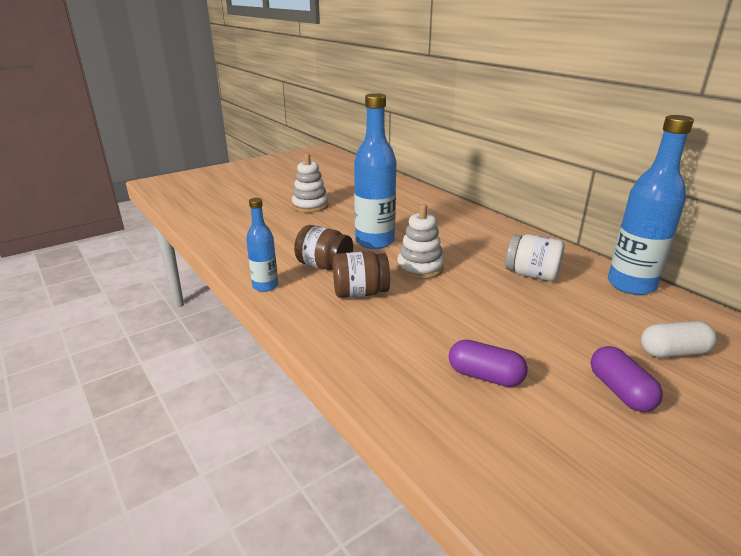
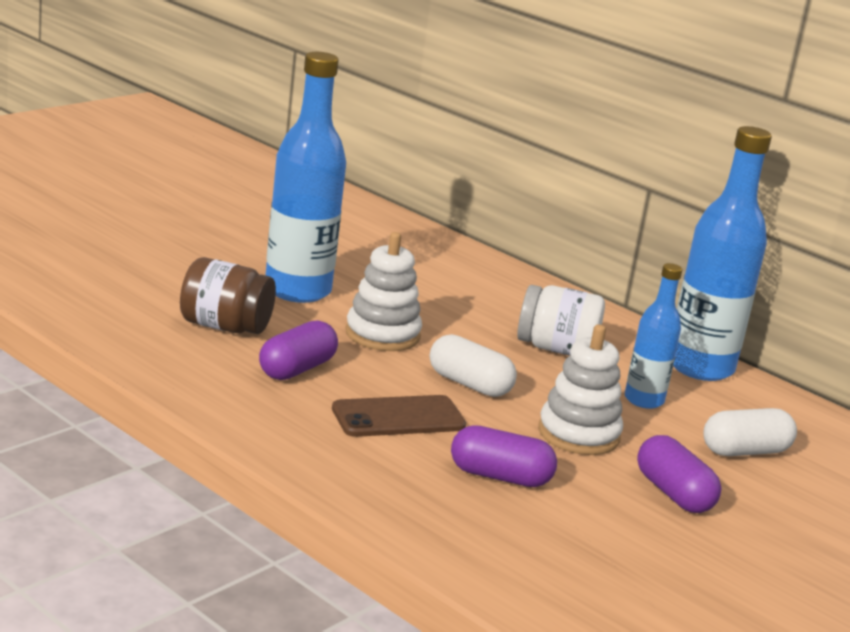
camera: 15 degrees left, 5 degrees down
(265, 286) = (138, 355): blue bottle -> blue bottle (644, 400)
(310, 206) = (161, 222): white stacking toy -> white stacking toy (578, 434)
(360, 293) = (297, 369): brown jar -> purple capsule
(419, 327) = (398, 417): none -> brown phone
(471, 301) = (469, 384): none -> white capsule

